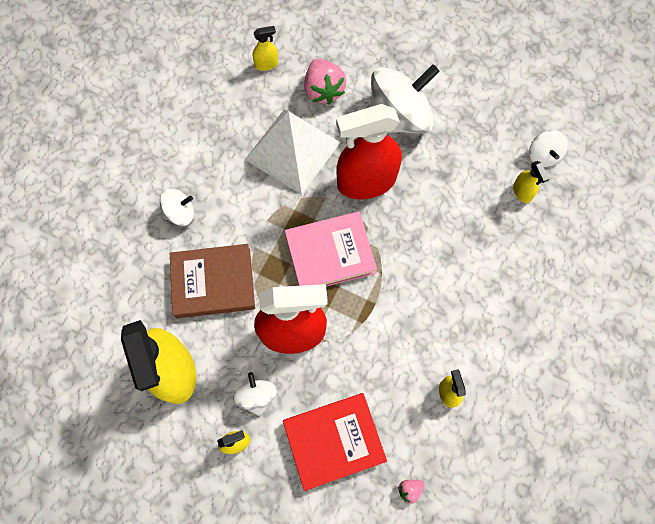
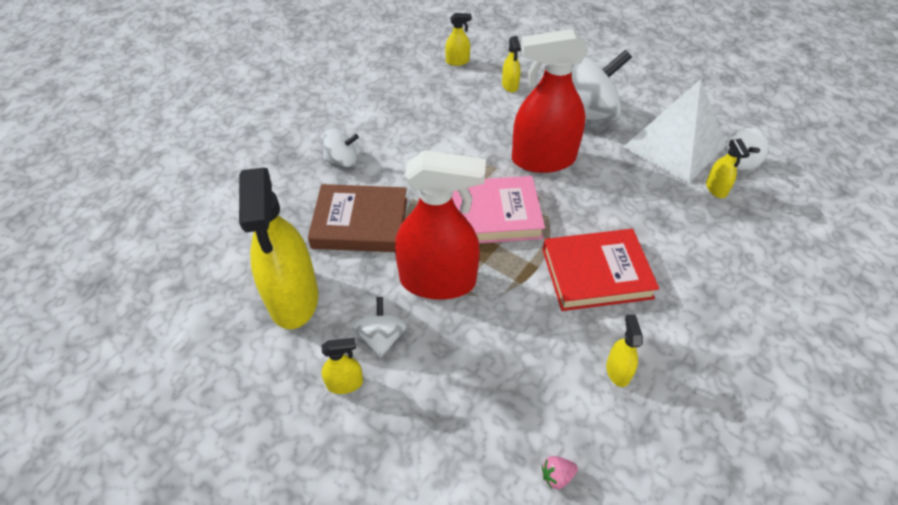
camera: 10 degrees right, 20 degrees down
(292, 150) = (470, 126): white pyramid -> white pyramid (675, 146)
(323, 90) = (510, 85): pink strawberry -> yellow spray bottle
(334, 441) = (466, 401): red book -> red book (596, 273)

